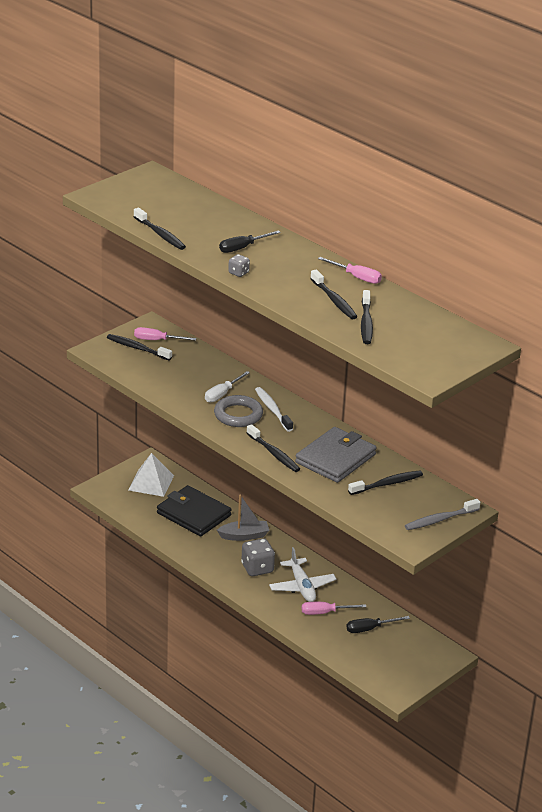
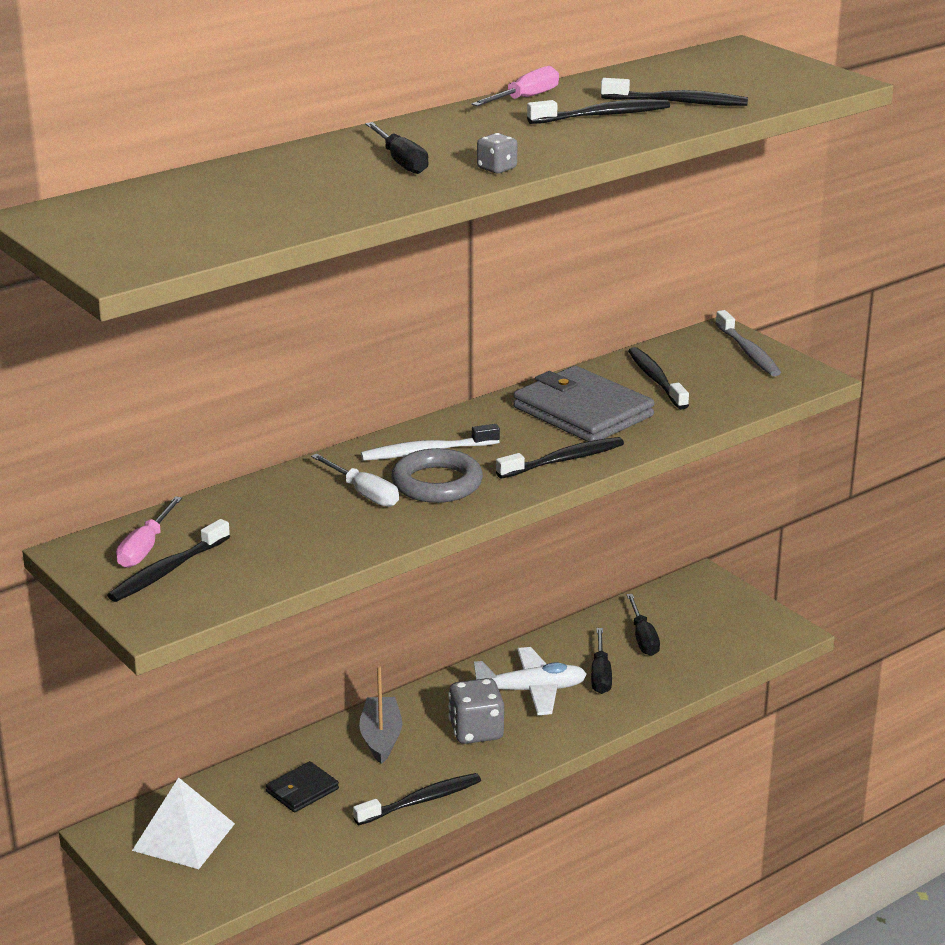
camera: 80 degrees left, 5 degrees down
(160, 234) = (326, 218): black toothbrush -> black toothbrush (421, 801)
(194, 514) = (302, 790): black wallet -> black wallet, size x0.51
(325, 612) = (600, 674): pink screwdriver -> black screwdriver

